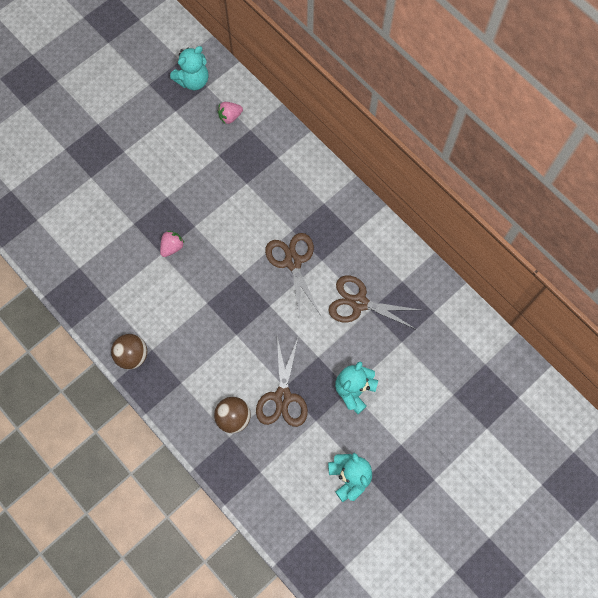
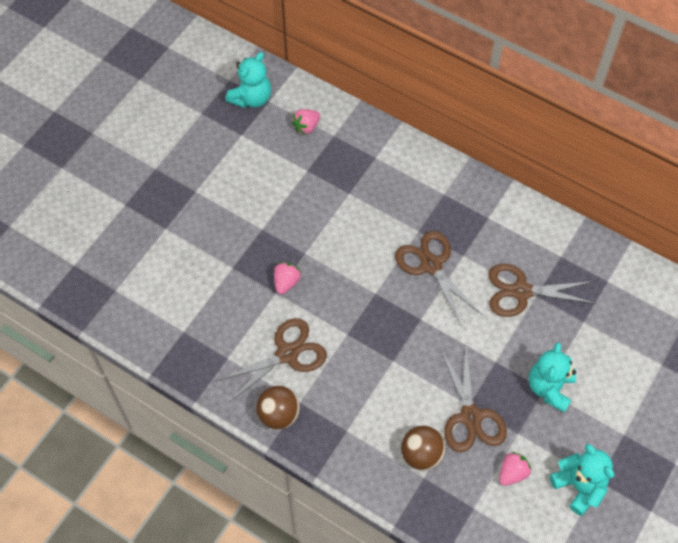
camera: 15 degrees left, 10 degrees down
(154, 307) = (287, 354): none -> brown scissors
(300, 452) = (512, 473): none -> pink strawberry

